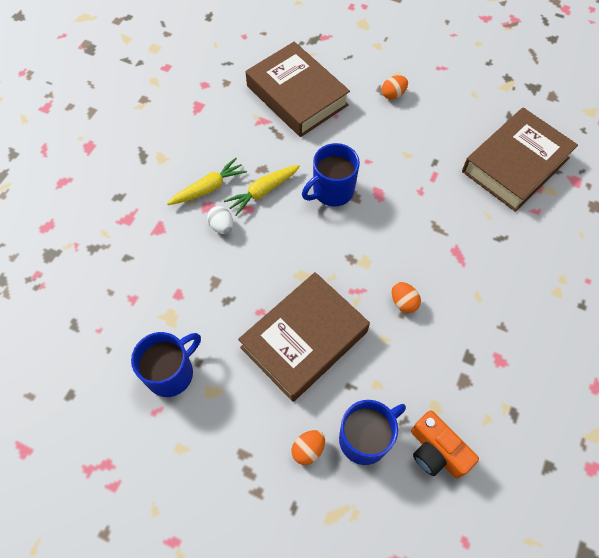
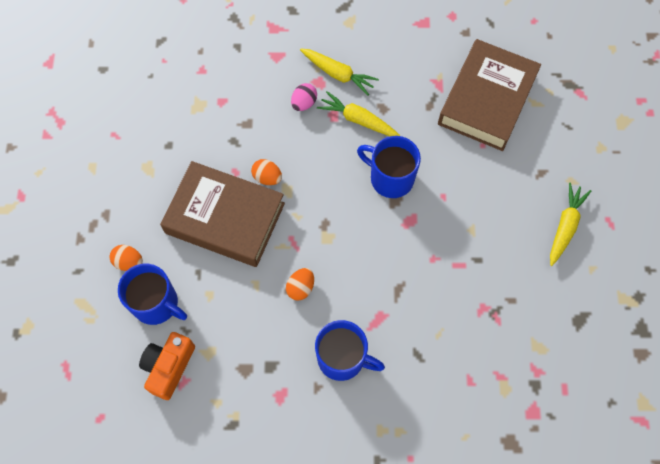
camera: 65 degrees right, 5 degrees up
(171, 373) = (150, 130): blue mug -> blue mug (342, 358)
(222, 226) = (304, 103): white egg -> pink egg
(393, 94) = (542, 188): orange egg -> orange egg (267, 177)
(432, 95) = (565, 226): none -> yellow carrot
(515, 164) = (519, 341): brown book -> none

